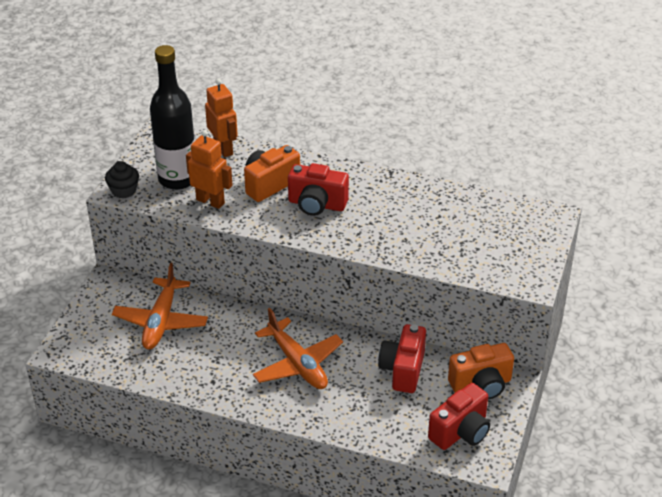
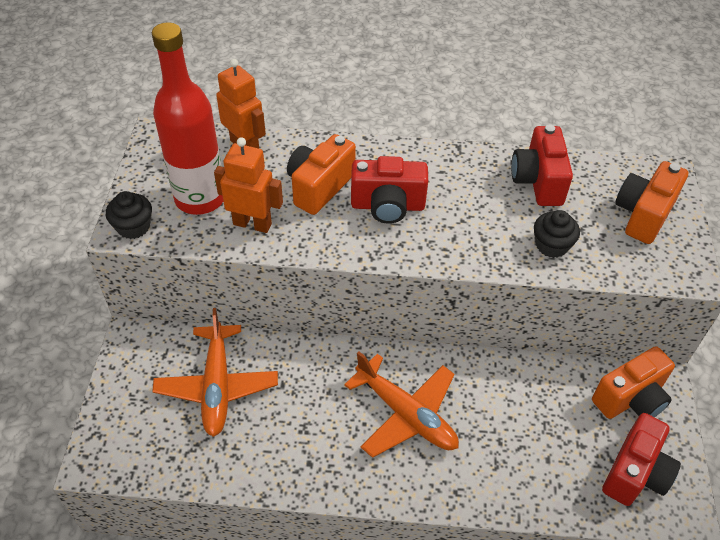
camera: 15 degrees left, 10 degrees up
(178, 179) = (200, 198): black bottle -> red bottle
(403, 370) = (533, 397): red camera -> red camera (538, 181)
(432, 249) = (551, 245): none -> black cupcake
(516, 240) = (643, 215): none -> orange camera

